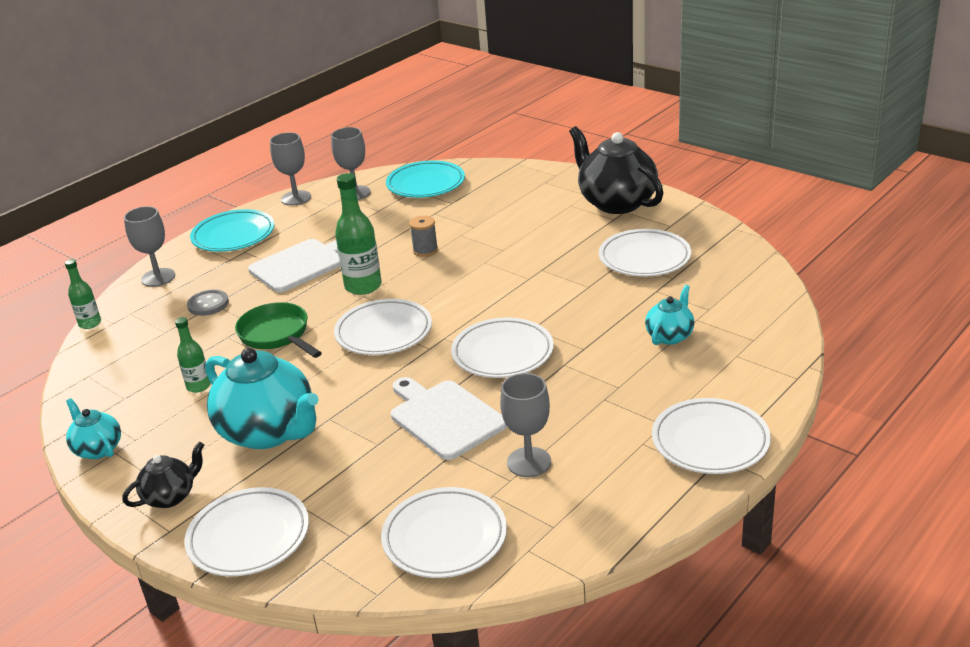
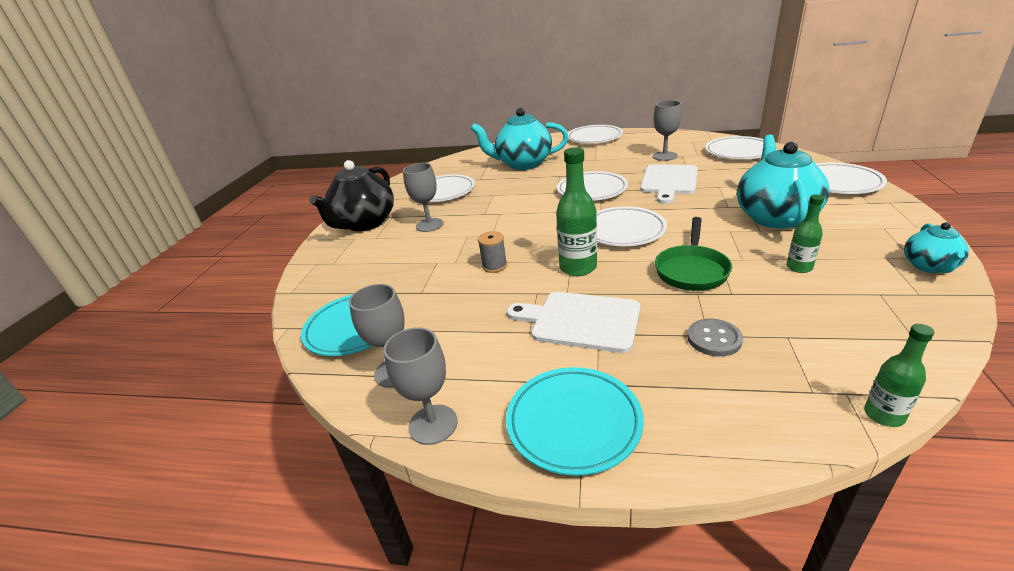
camera: 120 degrees left, 0 degrees up
(158, 277) = (733, 427): grey goblet -> grey goblet (429, 225)
(170, 496) = (877, 215): black teapot -> none
(670, 336) = (523, 164): turquoise teapot -> turquoise teapot, size x1.97

